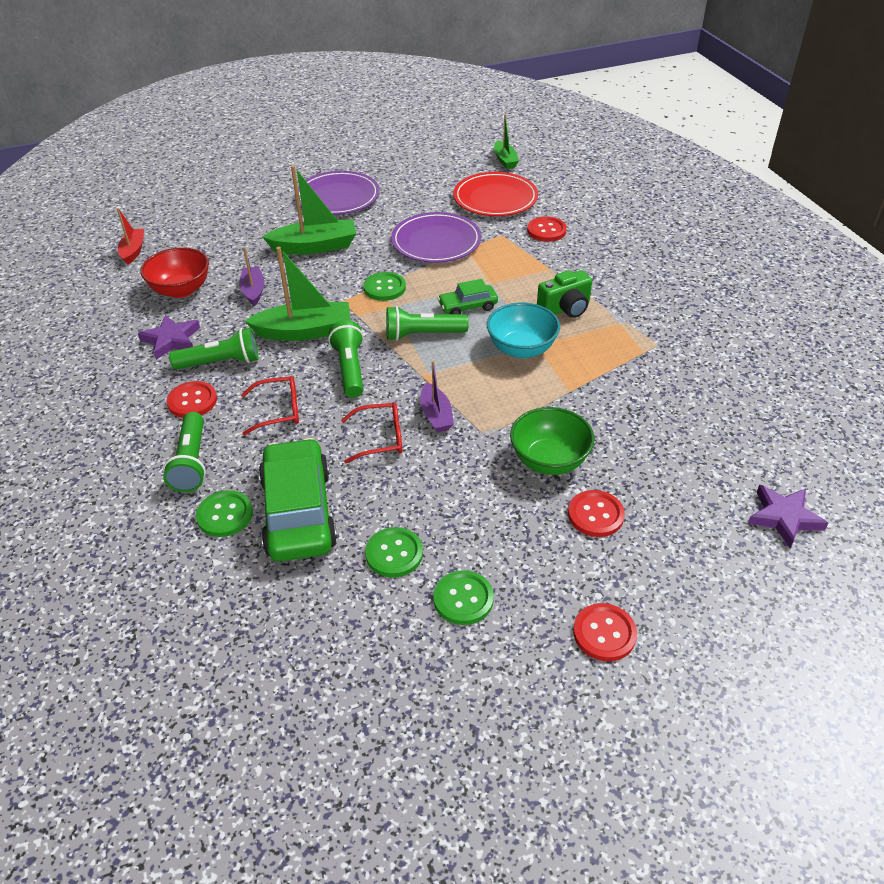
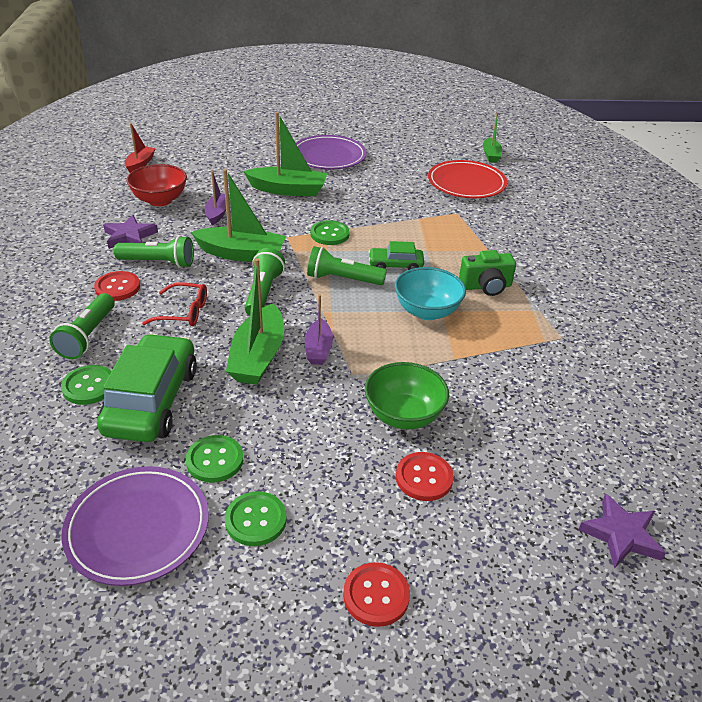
camera: 15 degrees right, 5 degrees down
(380, 438) = (258, 356): red glasses -> green boat
(436, 242) = (395, 207): purple plate -> purple plate (138, 528)
(546, 230) = (500, 218): red button -> none

